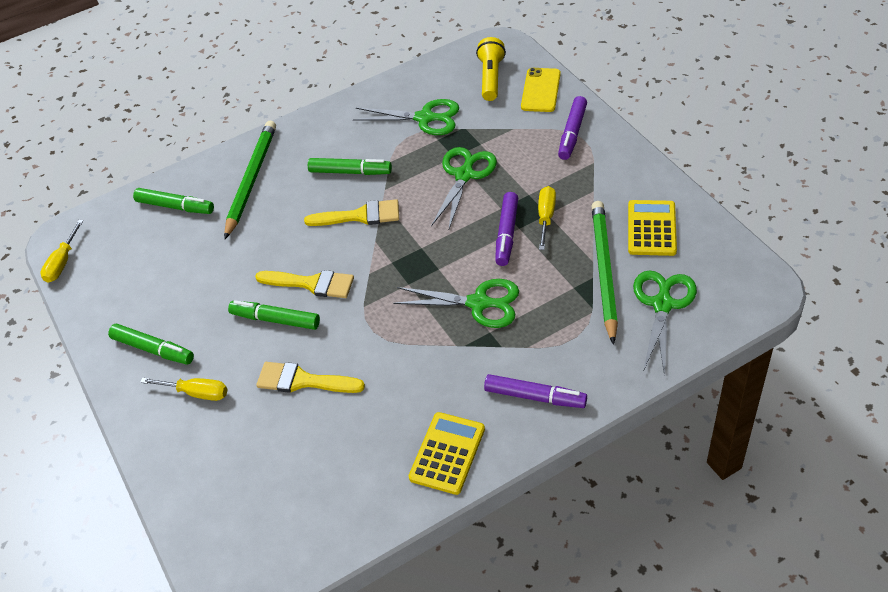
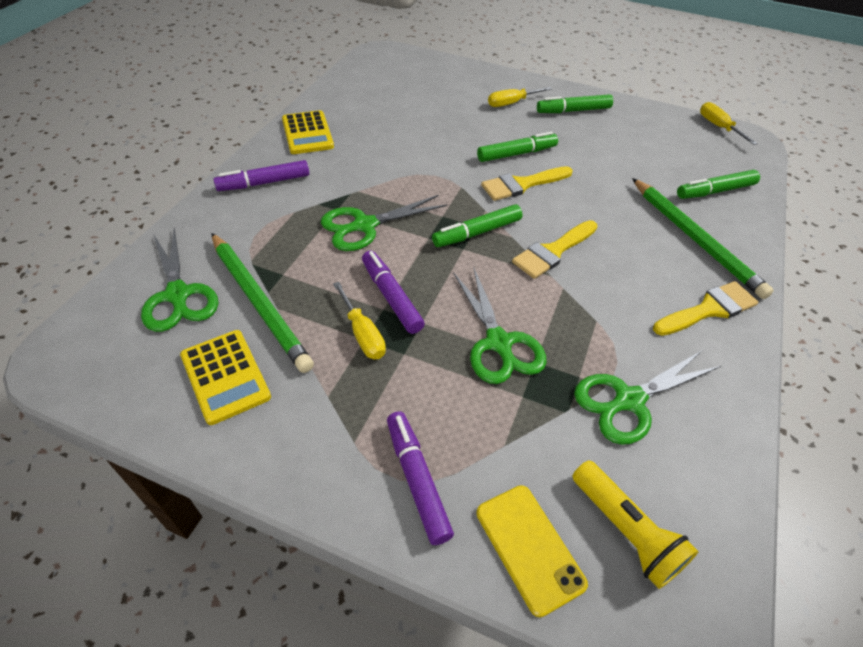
camera: 135 degrees right, 0 degrees up
(303, 381) = (450, 131): yellow brush -> yellow brush (708, 309)
(350, 172) = (619, 289): green marker -> green marker (477, 232)

